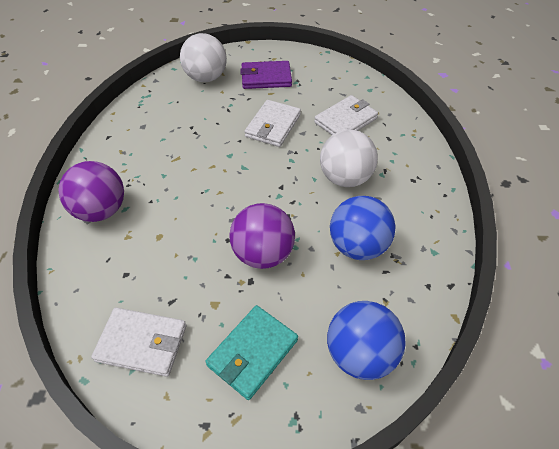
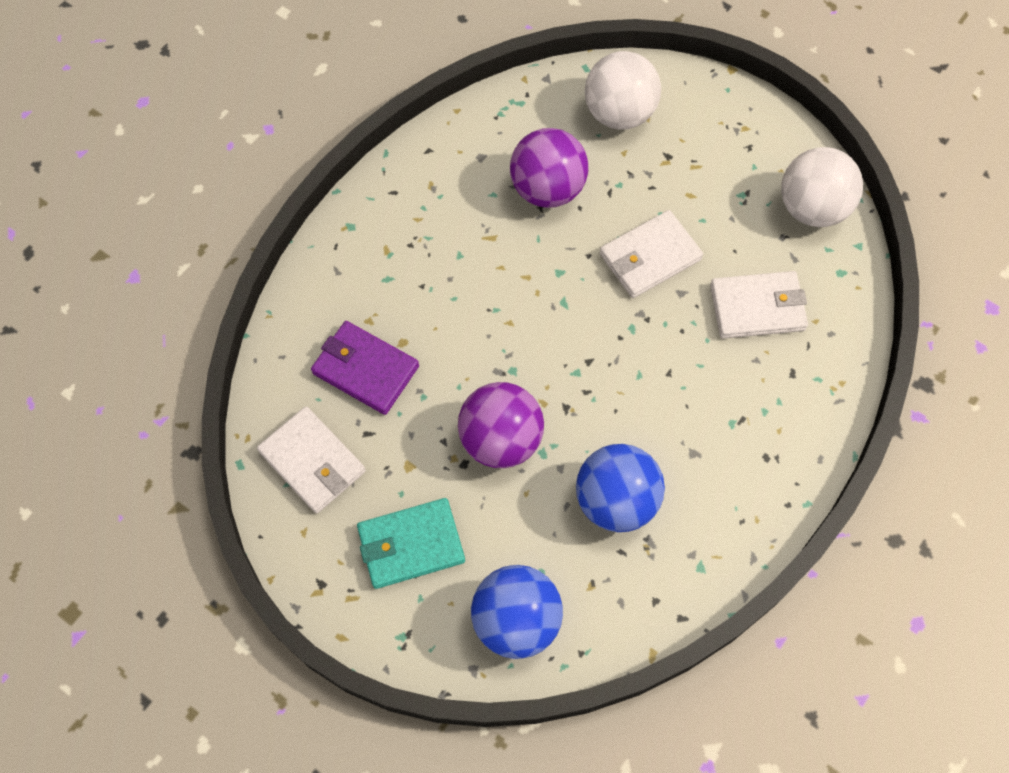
camera: 35 degrees right, 15 degrees up
(101, 210) = (360, 265): purple ball -> purple ball (547, 189)
(266, 78) = (705, 161): purple wallet -> purple wallet (365, 369)
(345, 178) = (679, 399): white ball -> white ball (812, 208)

